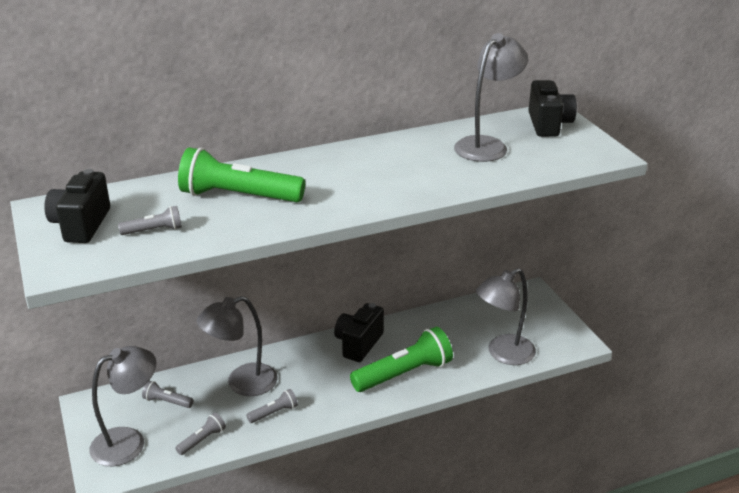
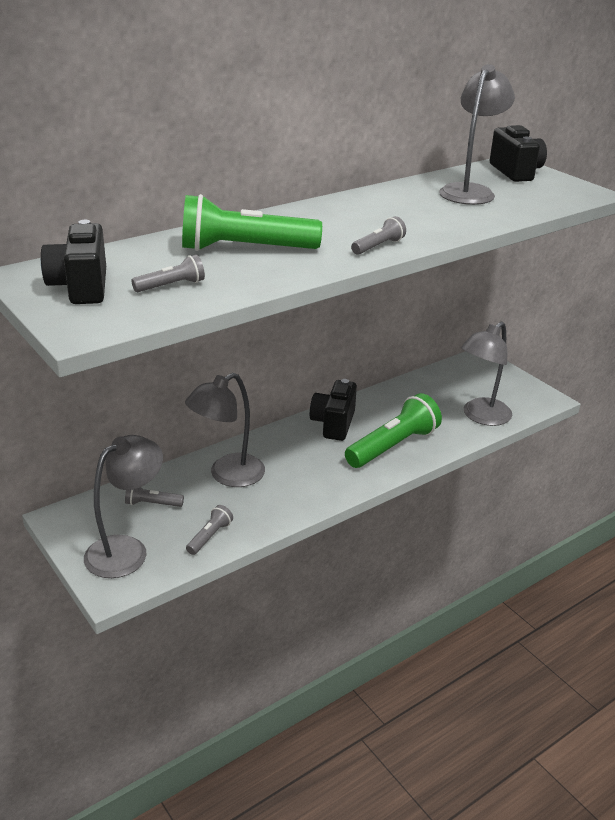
camera: 15 degrees left, 0 degrees up
(274, 413) = (276, 499): grey flashlight -> grey flashlight (378, 246)

